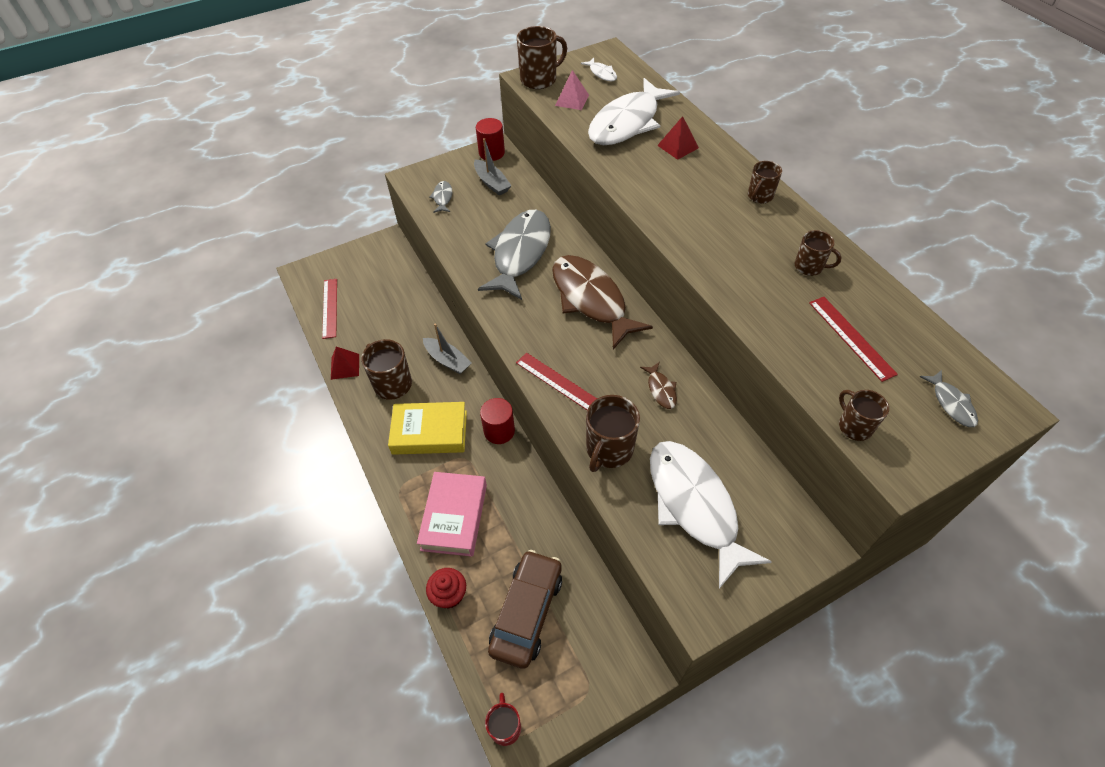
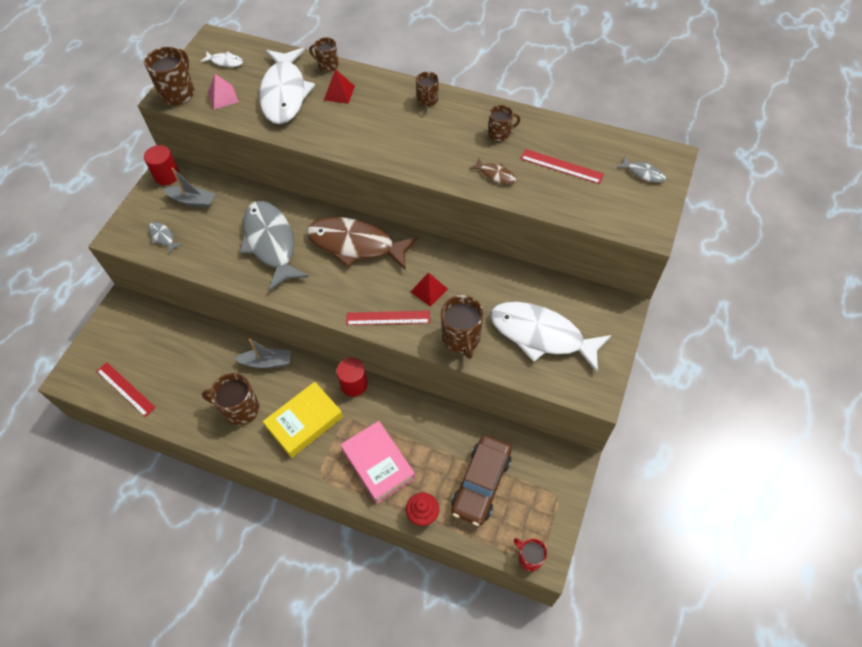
camera: 40 degrees left, 5 degrees up
(345, 366) = (187, 424): red pyramid -> red pyramid (429, 290)
(527, 612) = (481, 483): brown car -> brown car turned 135 degrees counterclockwise
(661, 389) = (458, 276): brown fish -> brown fish (495, 175)
(854, 426) = (607, 221): brown mug -> brown mug (327, 65)

